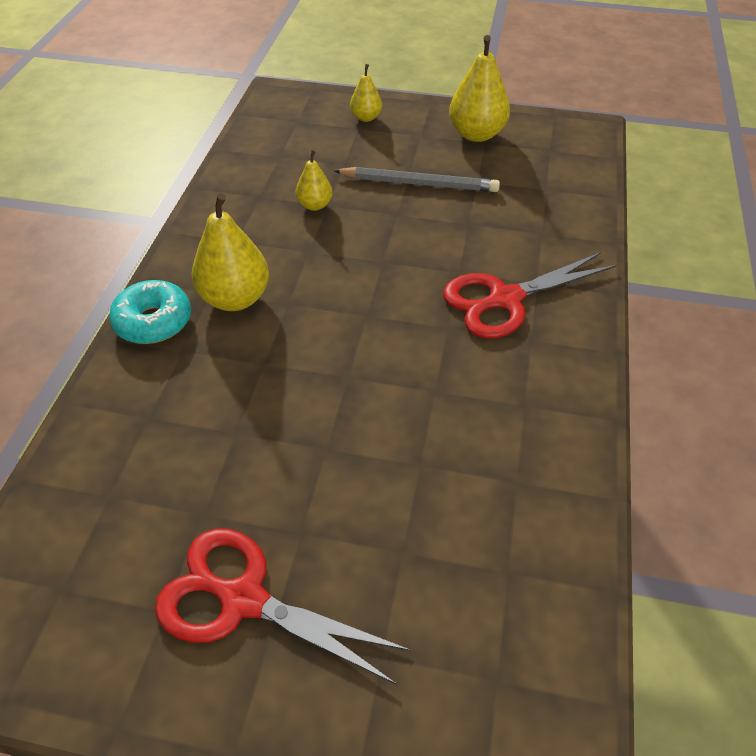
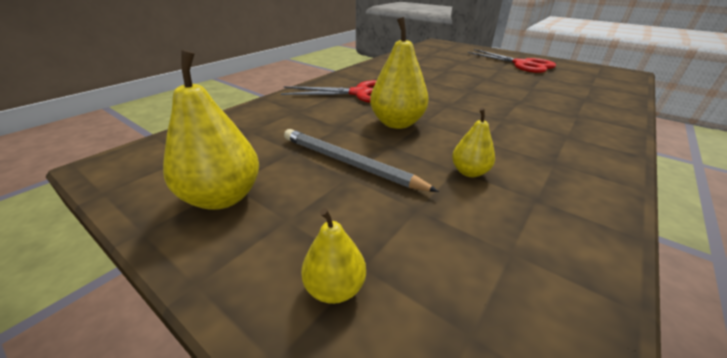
camera: 155 degrees left, 15 degrees down
(153, 321) = (609, 130): turquoise donut -> none
(235, 298) = (545, 128): yellow pear -> yellow pear (397, 123)

